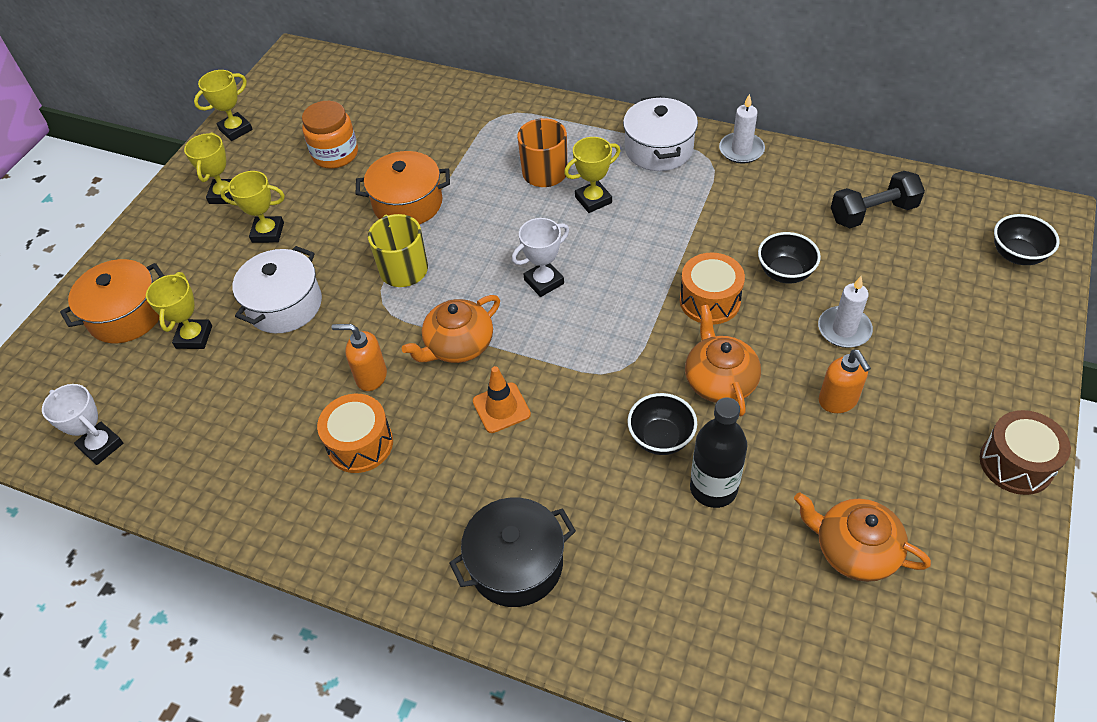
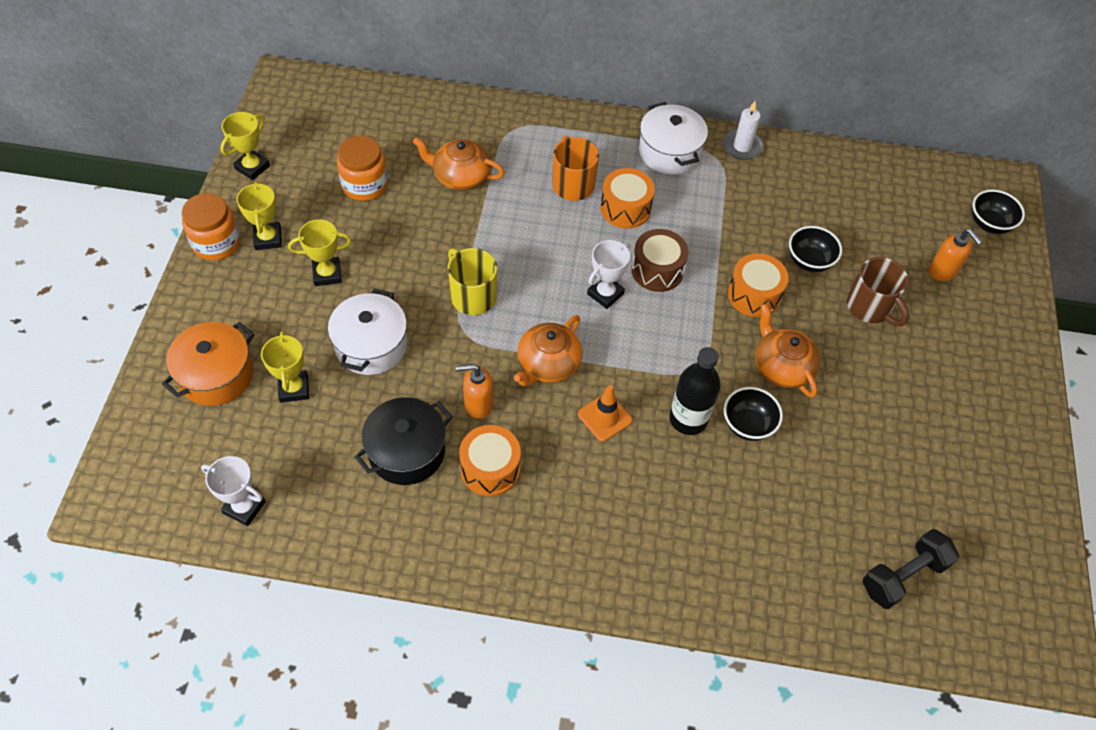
camera: 20 degrees left, 5 degrees up
(176, 194) = (216, 243): none -> orange jar
(408, 203) = (454, 230): orange pot -> none
(516, 564) = (660, 553): black pot -> black pot (406, 451)
(593, 200) = (625, 208): yellow trophy -> orange drum
(713, 488) = (802, 462): black bottle -> black bottle (688, 419)
(838, 401) = (880, 372): orange soap dispenser -> orange soap dispenser (942, 271)
(844, 329) = (870, 307): white candle -> brown mug
(854, 549) = (923, 495): orange teapot -> orange teapot (460, 176)
(873, 213) = (867, 197): black dumbbell -> black dumbbell (903, 576)
(1016, 463) = (1026, 405): brown drum -> brown drum (657, 270)

